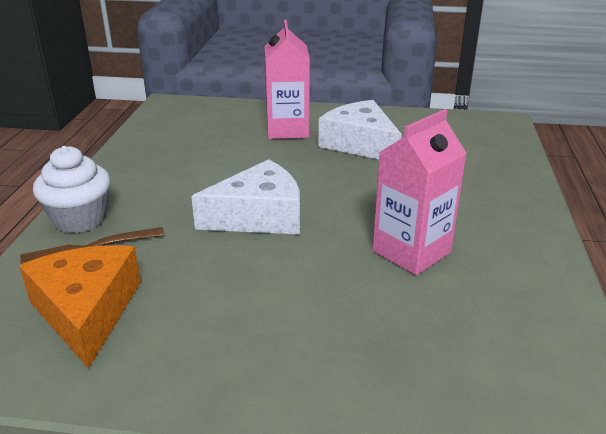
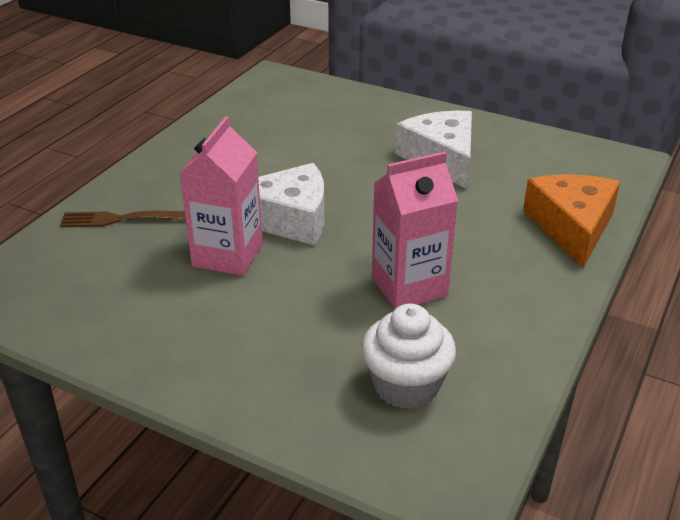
camera: 20 degrees right, 5 degrees up
(80, 219) = (128, 189): white cupcake -> white cupcake (406, 385)
(87, 311) = (94, 275): orange cheese -> orange cheese (571, 227)
(287, 130) = (375, 128): pink carton -> pink carton (227, 255)

